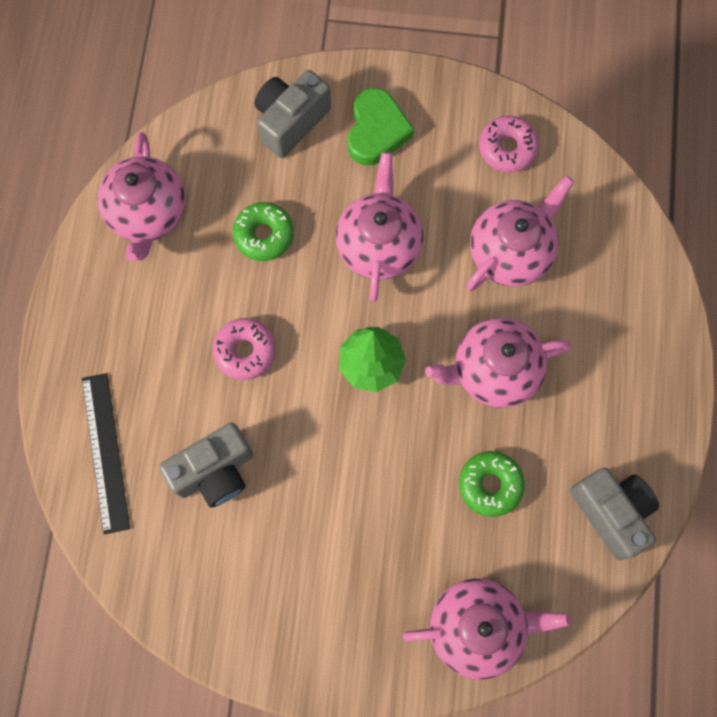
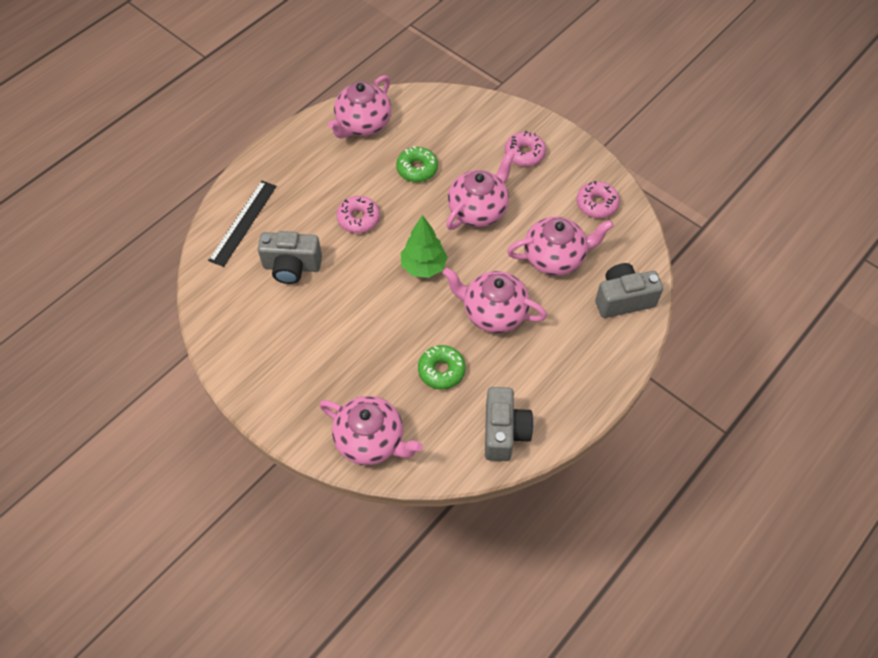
camera: 35 degrees right, 15 degrees down
(291, 122) = (478, 123): grey camera -> grey camera (623, 299)
(376, 131) = (524, 154): green heart -> pink donut

